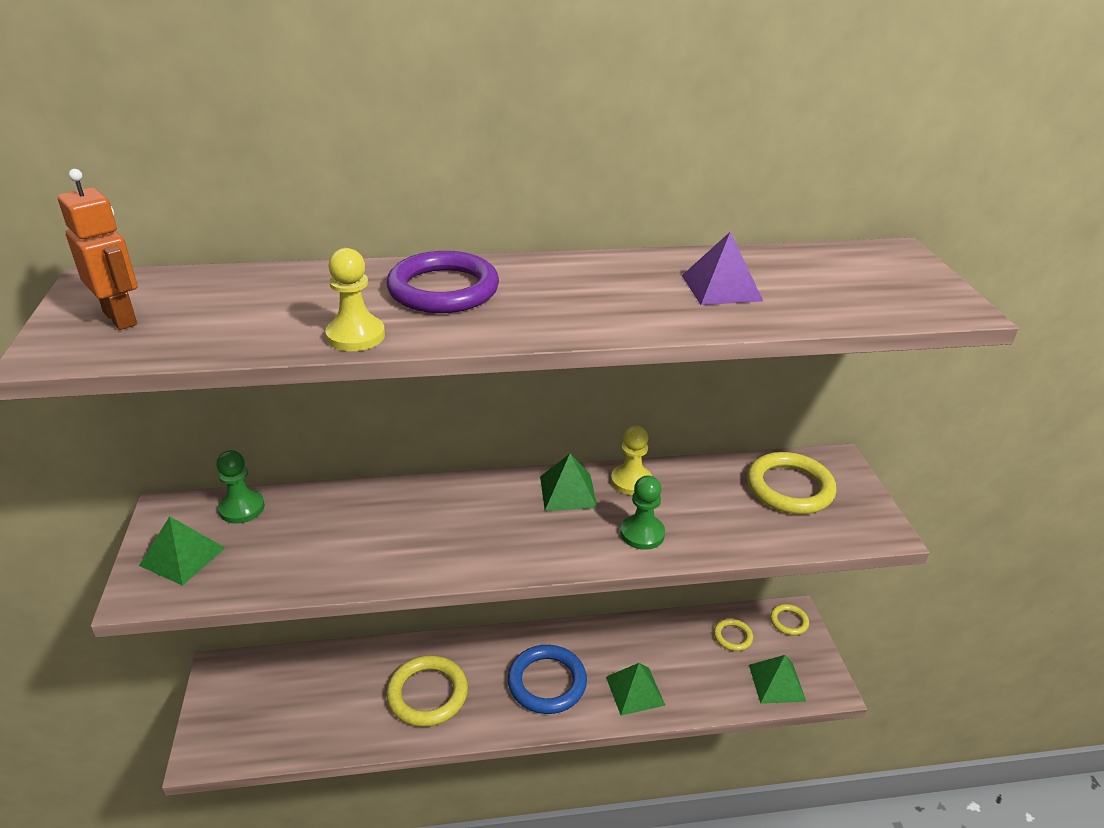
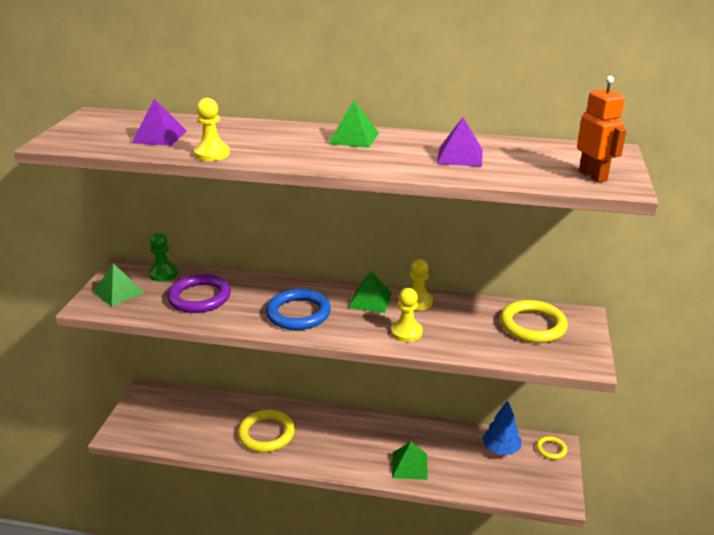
camera: 20 degrees right, 5 degrees down
(121, 318) = (95, 131): orange robot -> orange robot (593, 176)
(243, 313) = (159, 136): none -> purple pyramid
(443, 289) = (281, 138): purple ring -> purple ring (199, 297)
(547, 682) = (349, 446): blue ring -> blue ring (298, 313)
(642, 533) = (406, 332): green pawn -> yellow pawn
(732, 636) = (501, 449): yellow ring -> blue tree
(777, 682) = (520, 486): green pyramid -> green pyramid (354, 138)

